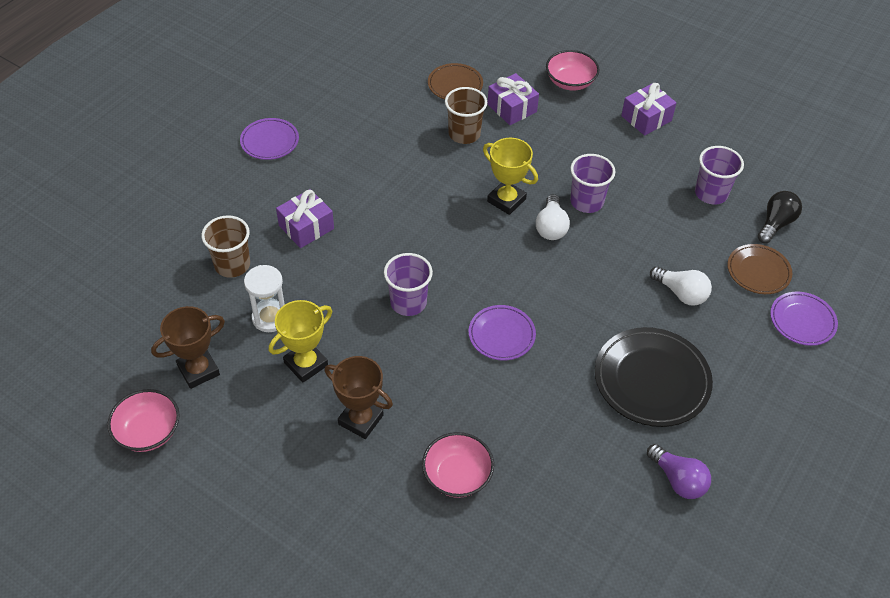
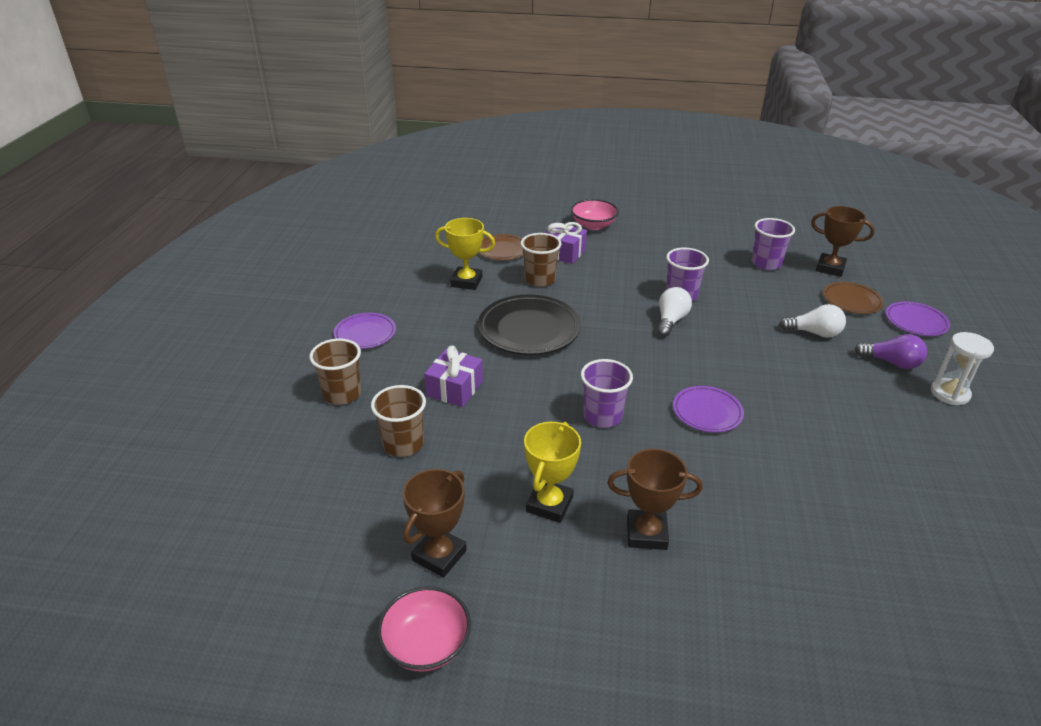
camera: 25 degrees left, 15 degrees down
(215, 198) = (342, 394): none -> brown cup
(270, 318) = (479, 477): white hourglass -> white hourglass (949, 393)
(457, 475) = (781, 545): pink bowl -> none
(506, 200) = (617, 314): yellow trophy -> yellow trophy (466, 282)
(551, 227) = (670, 321): white light bulb -> white light bulb turned 135 degrees counterclockwise
(646, 118) = (672, 232): purple gift -> none
(651, 380) = (858, 401): black plate -> black plate (529, 329)
(678, 480) = (958, 468): purple light bulb -> purple light bulb (891, 363)
(775, 224) = (830, 268): black light bulb -> brown trophy

